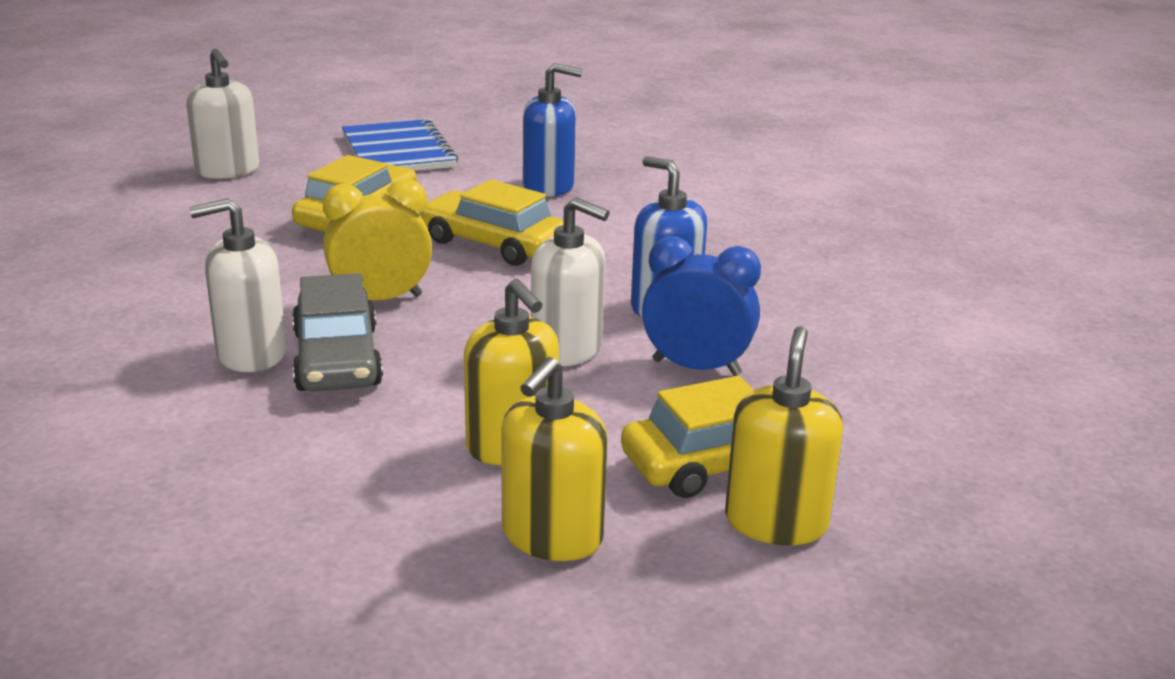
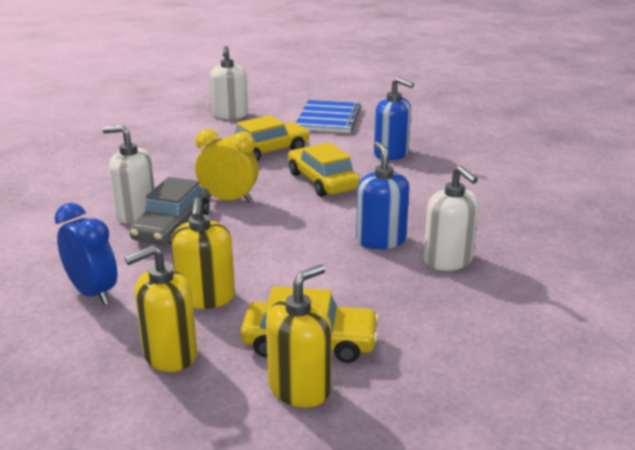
camera: 30 degrees right, 0 degrees up
(567, 349) = (295, 251): white soap dispenser -> white soap dispenser (448, 260)
(696, 368) = (357, 281): blue clock -> blue clock (93, 293)

